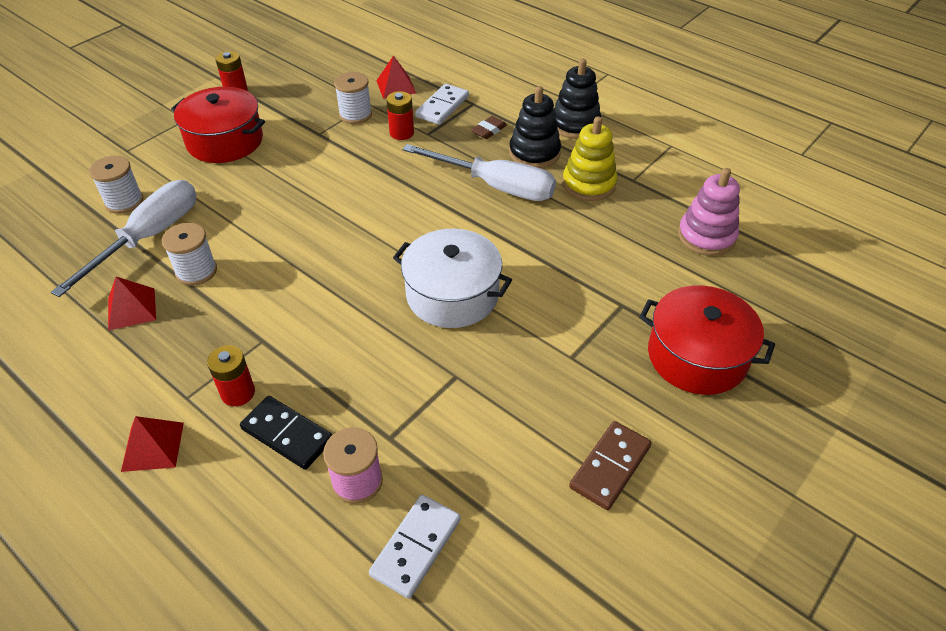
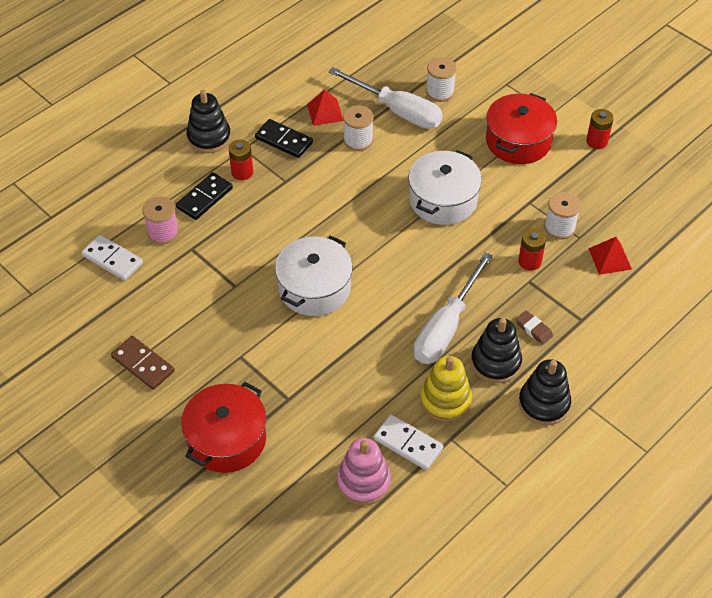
camera: 95 degrees right, 5 degrees up
(153, 446) = (209, 137): red pyramid -> black stacking toy
(180, 350) = (283, 140): none -> black domino
(310, 194) = (443, 200): none -> white pot
(442, 107) = (574, 294): white domino -> white domino (408, 444)

